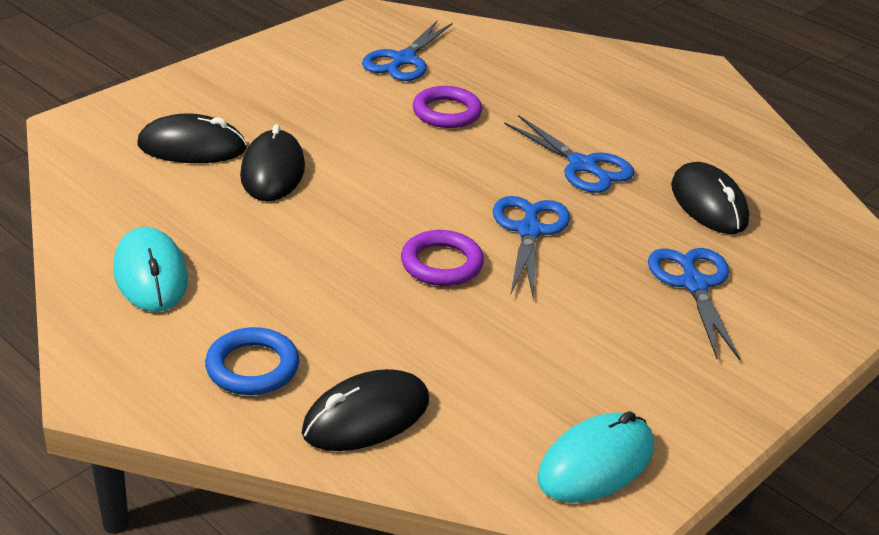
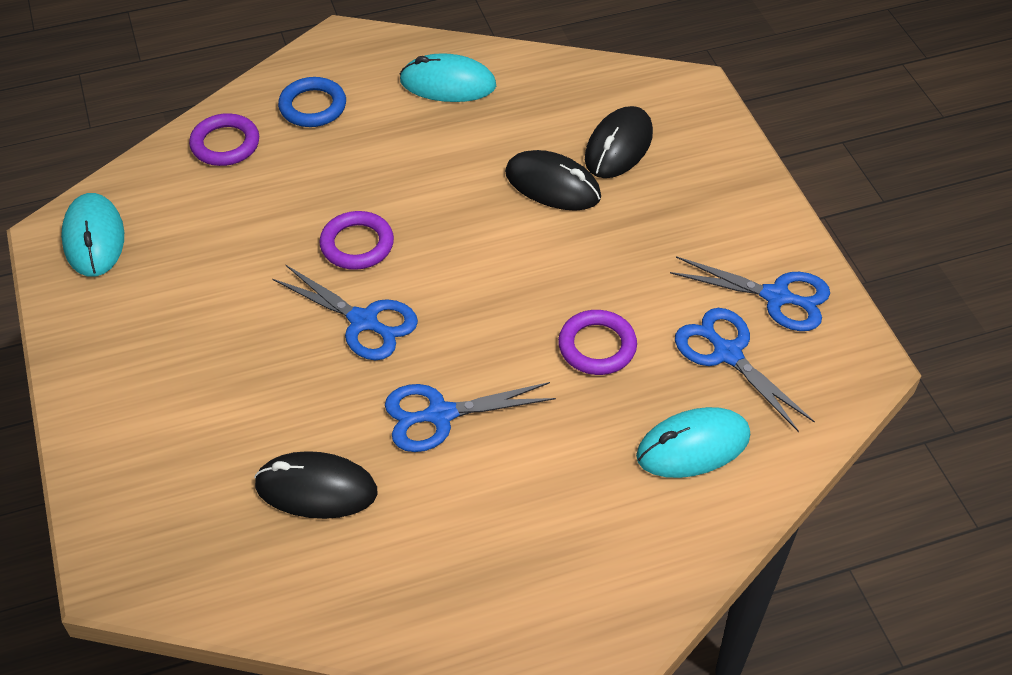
camera: 120 degrees right, 15 degrees up
(366, 417) = (225, 144): black mouse -> purple ring
(501, 60) = (693, 446): none -> turquoise mouse
(694, 284) = (216, 403): blue scissors -> blue scissors (776, 297)

